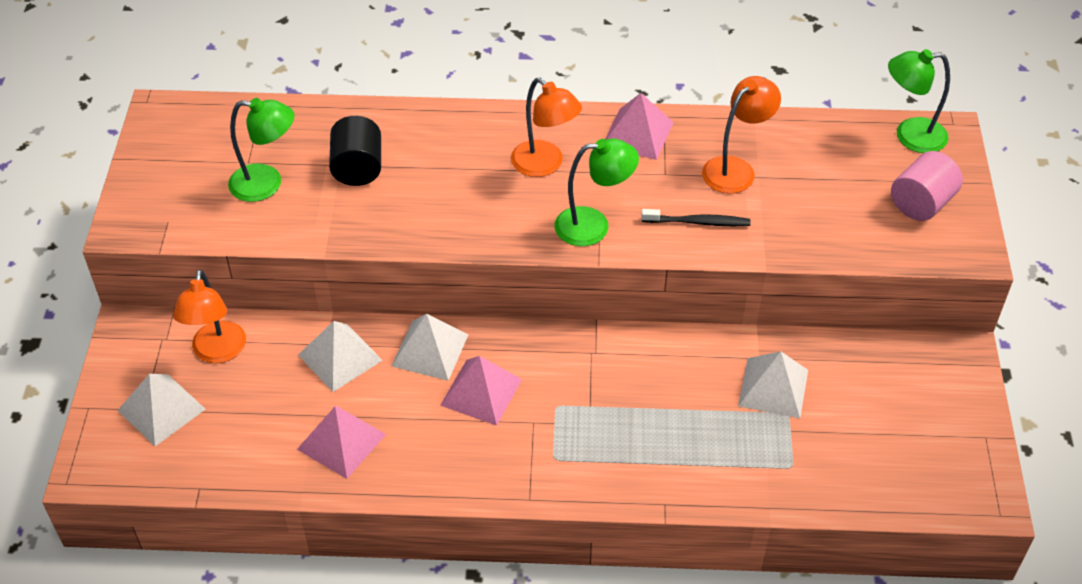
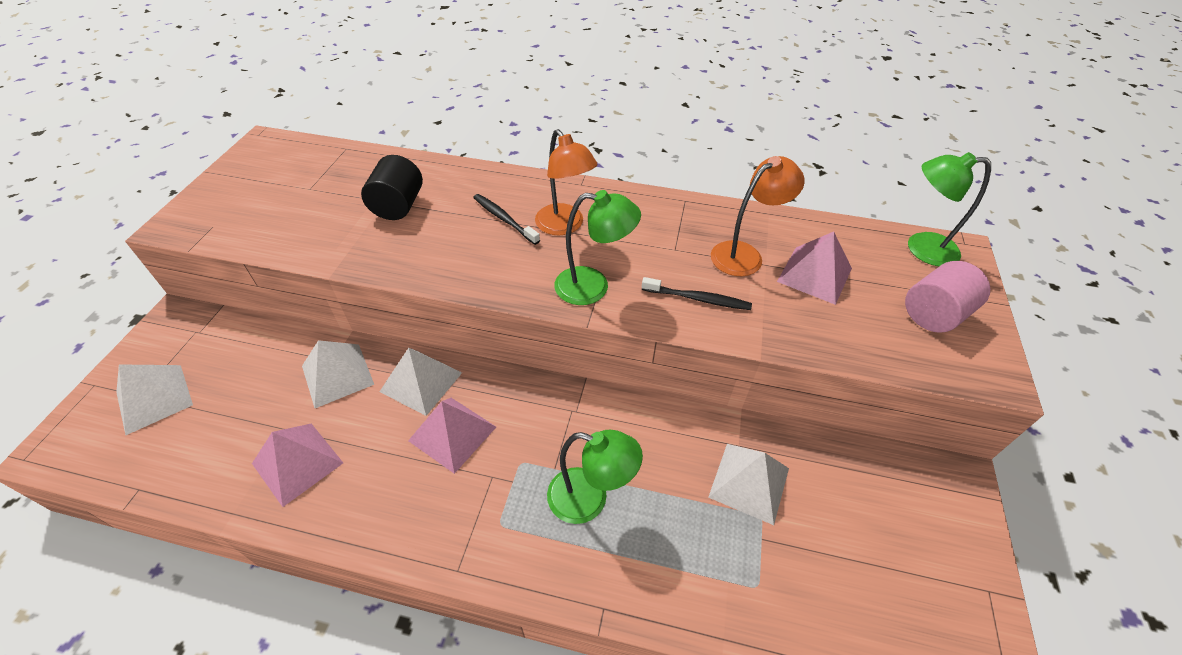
camera: 10 degrees right, 0 degrees up
(217, 352) = (234, 351): orange lamp -> none
(267, 184) = (314, 208): green lamp -> green lamp (590, 499)
(478, 166) = (504, 219): none -> black toothbrush
(637, 134) = (657, 211): pink pyramid -> pink pyramid (814, 274)

